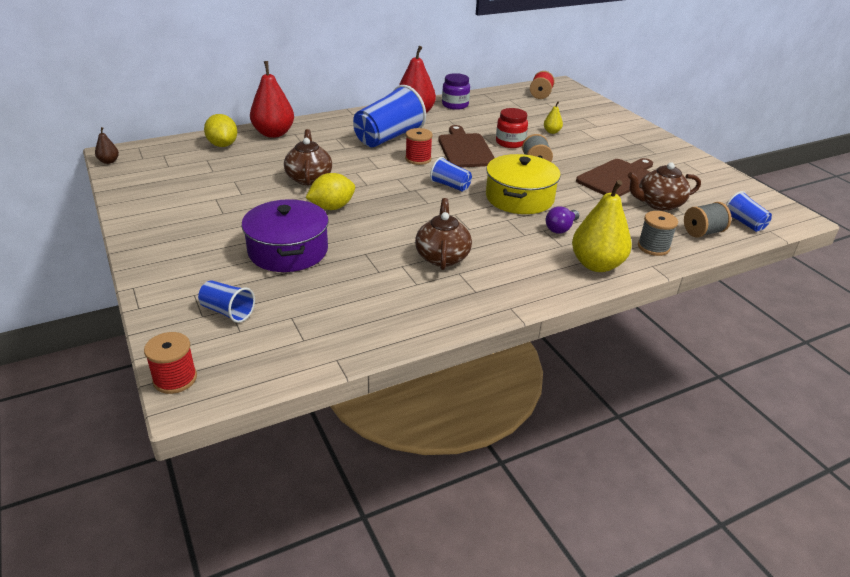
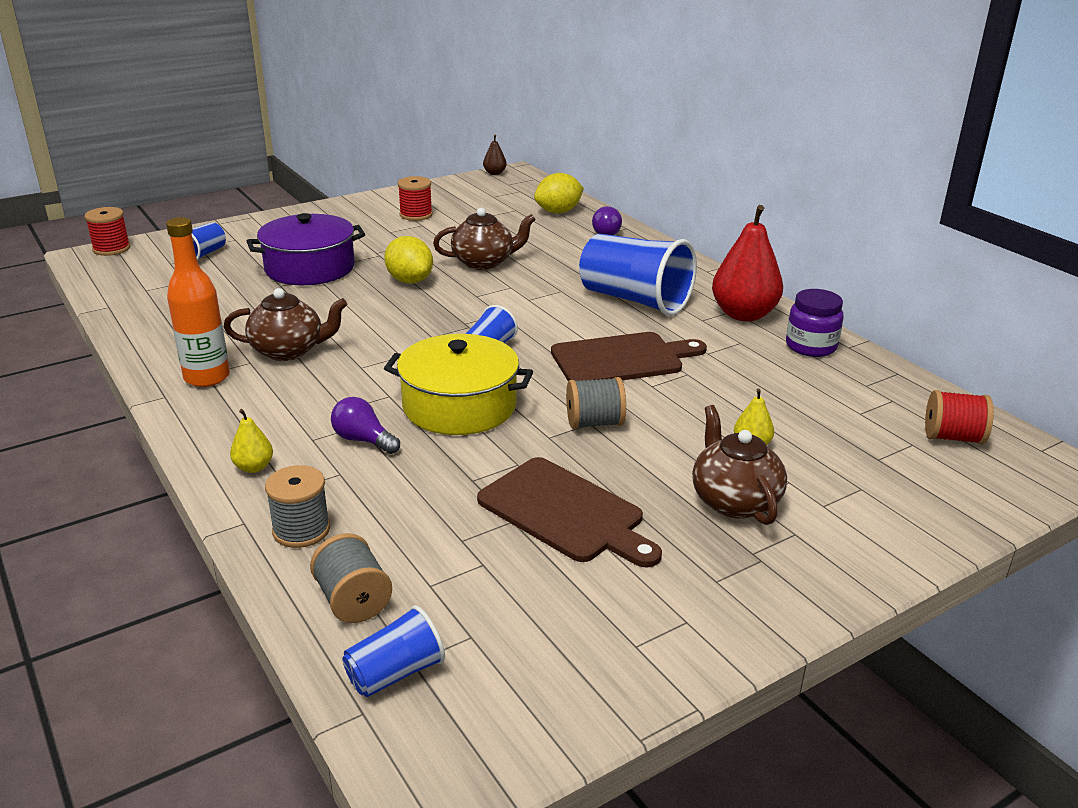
camera: 85 degrees right, 5 degrees down
(273, 133) = (606, 232): red pear -> purple light bulb
(418, 159) = (568, 324): red spool -> red spool (416, 215)
(482, 290) = (207, 377): none -> orange bottle
(510, 142) = (672, 399): red jar -> none
(596, 265) = (254, 467): yellow pear -> yellow pear, size x0.46
(659, 204) = (463, 555): brown teapot -> brown teapot (734, 501)

